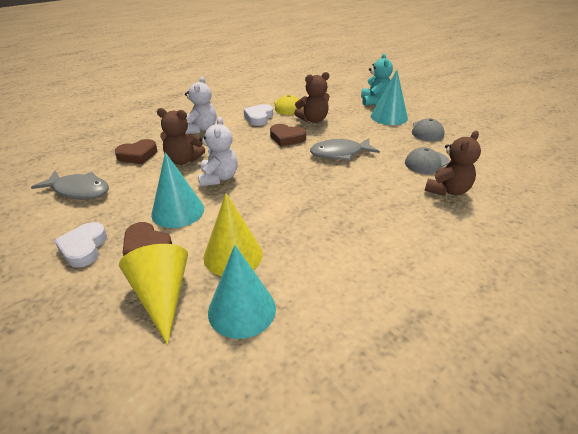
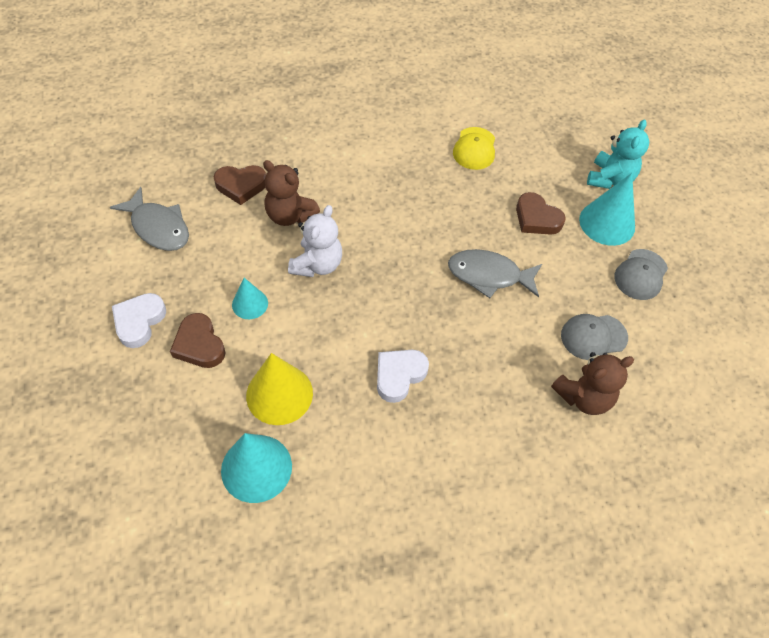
camera: 20 degrees right, 20 degrees up
(162, 296) = (190, 419): yellow cone -> none
(178, 211) = (250, 304): turquoise cone -> turquoise cone, size x0.58
(201, 129) = (336, 159): white teddy bear -> none
(259, 118) = (422, 160): white heart -> white heart (399, 375)
(287, 138) = (437, 218): brown heart -> brown heart (536, 218)
(313, 120) = (494, 191): brown teddy bear -> none

